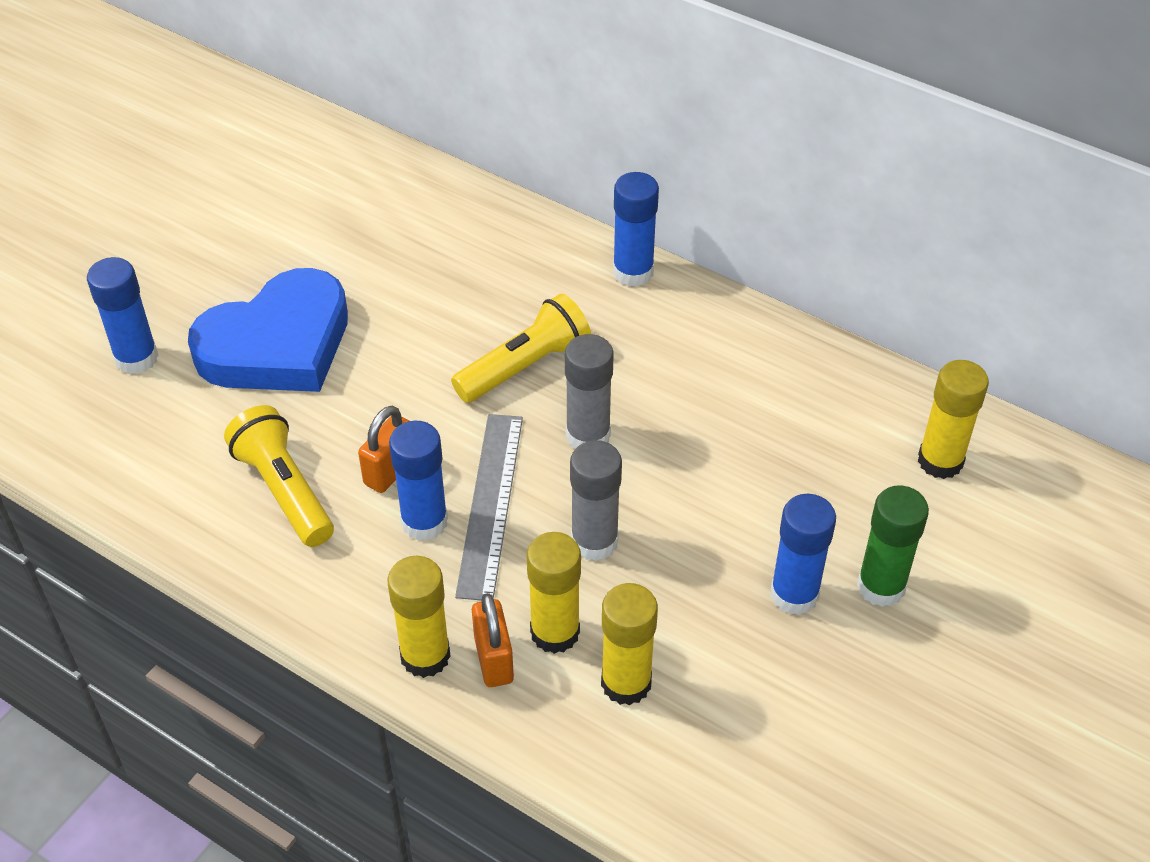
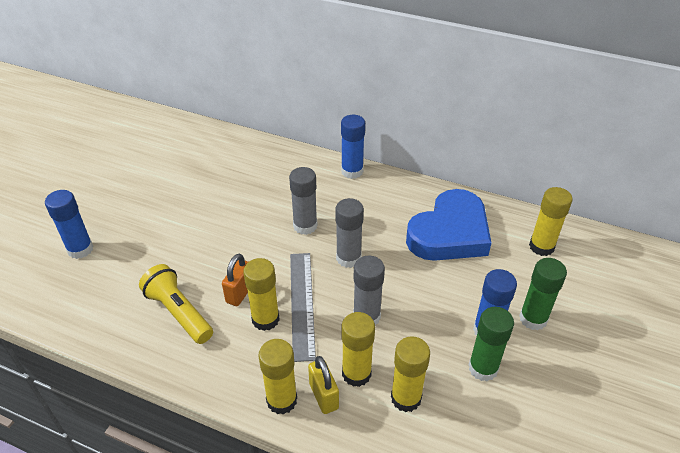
camera: 10 degrees left, 5 degrees down
(278, 344) = (163, 231): blue heart -> blue heart (450, 233)
(424, 522) = (265, 319): blue glue stick -> yellow glue stick
(493, 659) = (323, 396): orange padlock -> yellow padlock
(525, 366) = (305, 226): yellow flashlight -> grey glue stick
(768, 655) = (483, 368): none -> green glue stick

